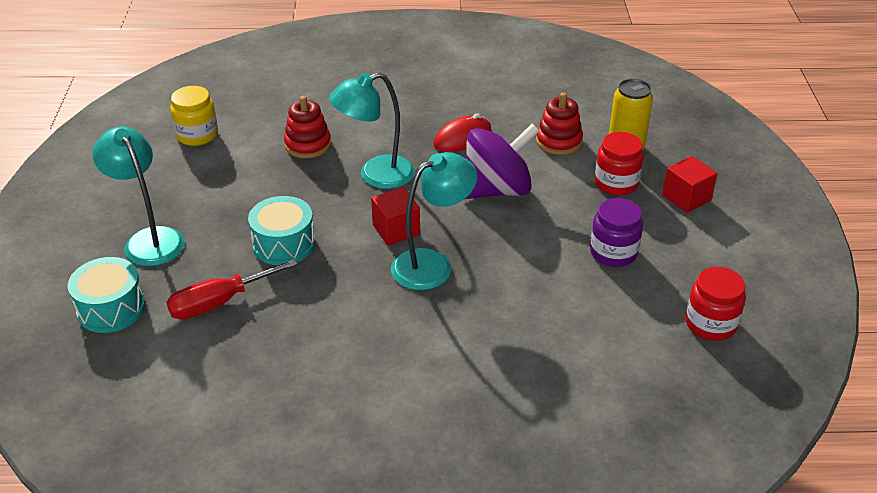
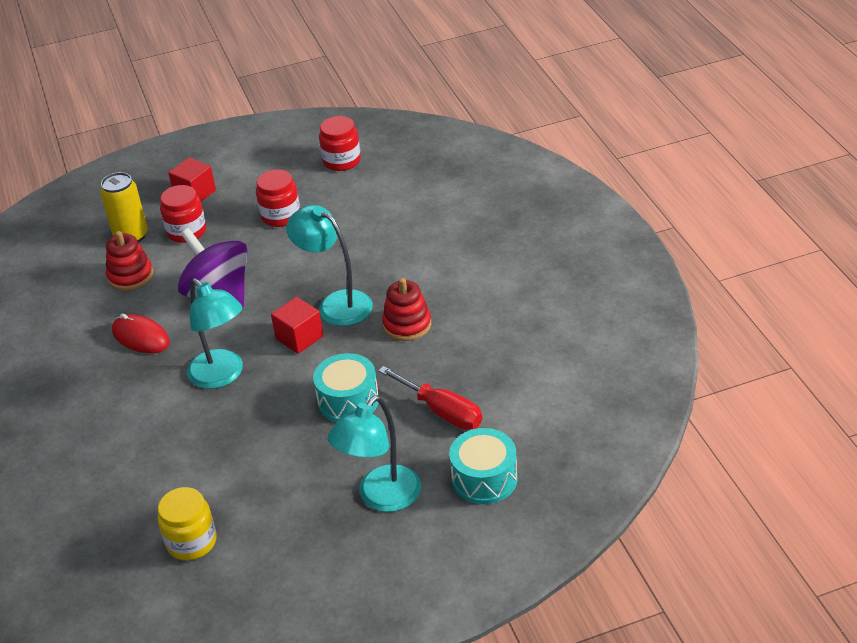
camera: 105 degrees left, 0 degrees up
(308, 145) = (184, 442): red stacking toy -> red stacking toy (407, 325)
(613, 252) = (280, 216): purple jar -> red jar

